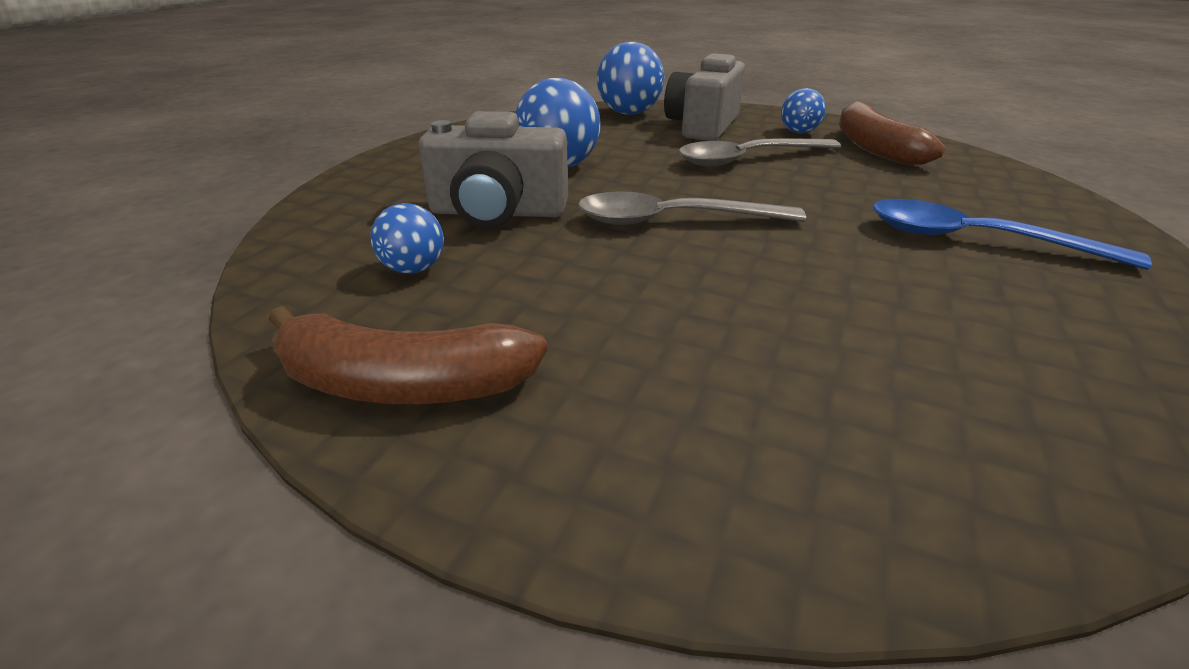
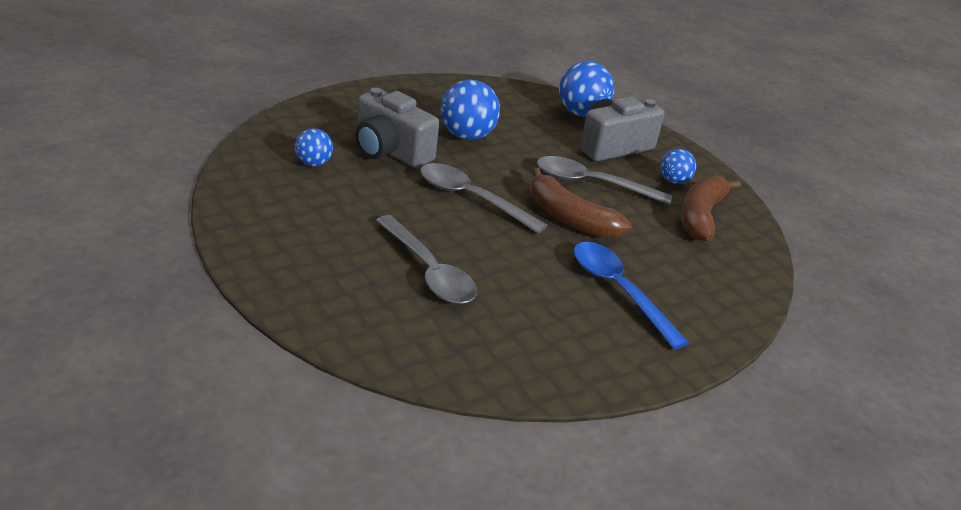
camera: 30 degrees right, 0 degrees up
(402, 383) = (254, 209): brown banana -> brown banana (569, 218)
(789, 331) = (429, 271): none -> grey spoon

